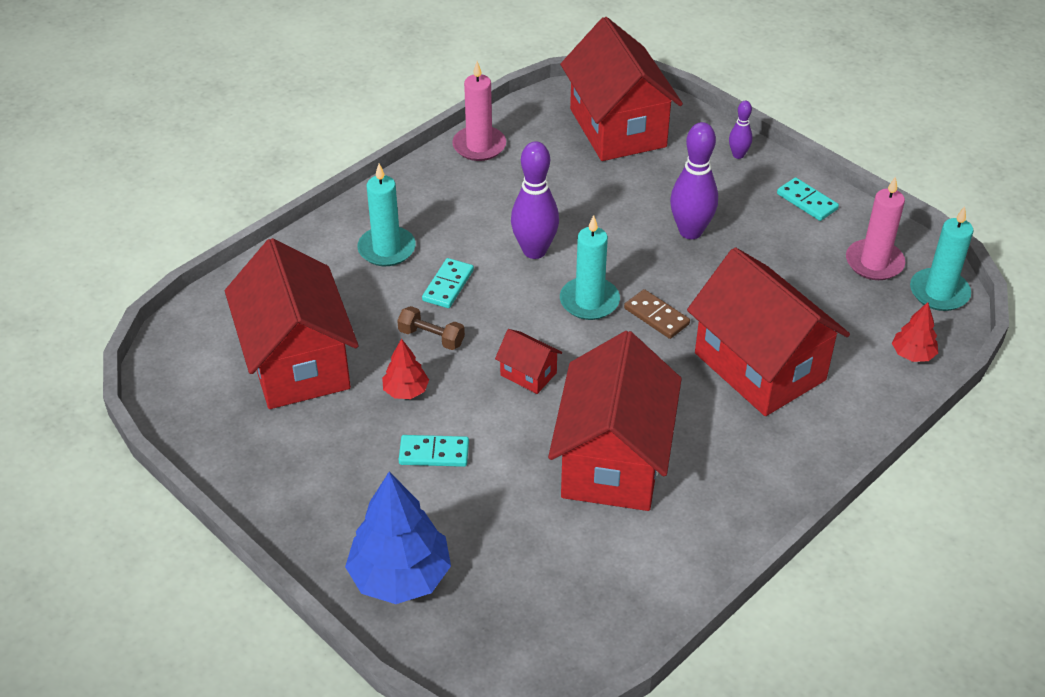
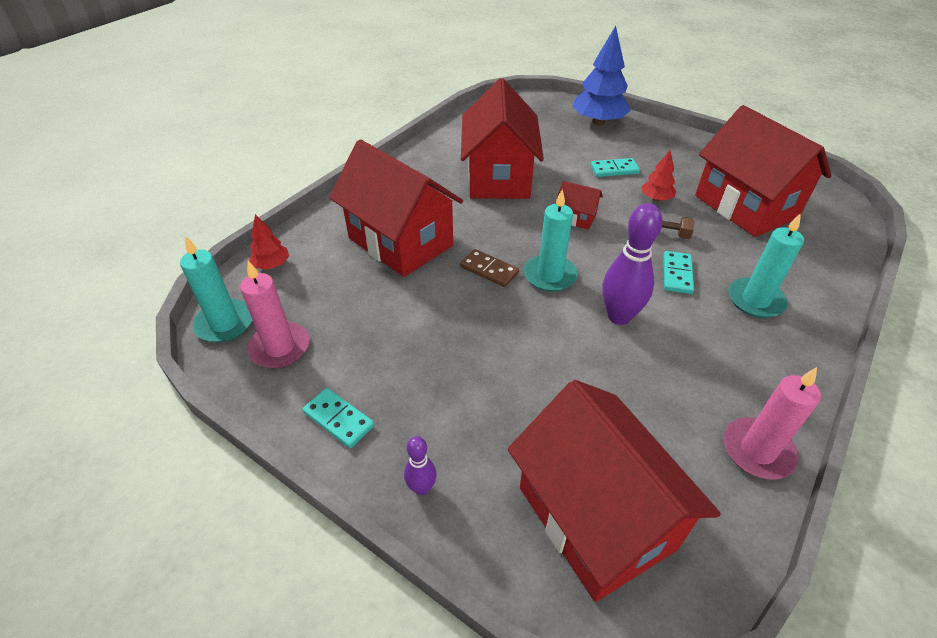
camera: 170 degrees right, 0 degrees up
(690, 231) = (470, 359): purple bowling pin -> none

